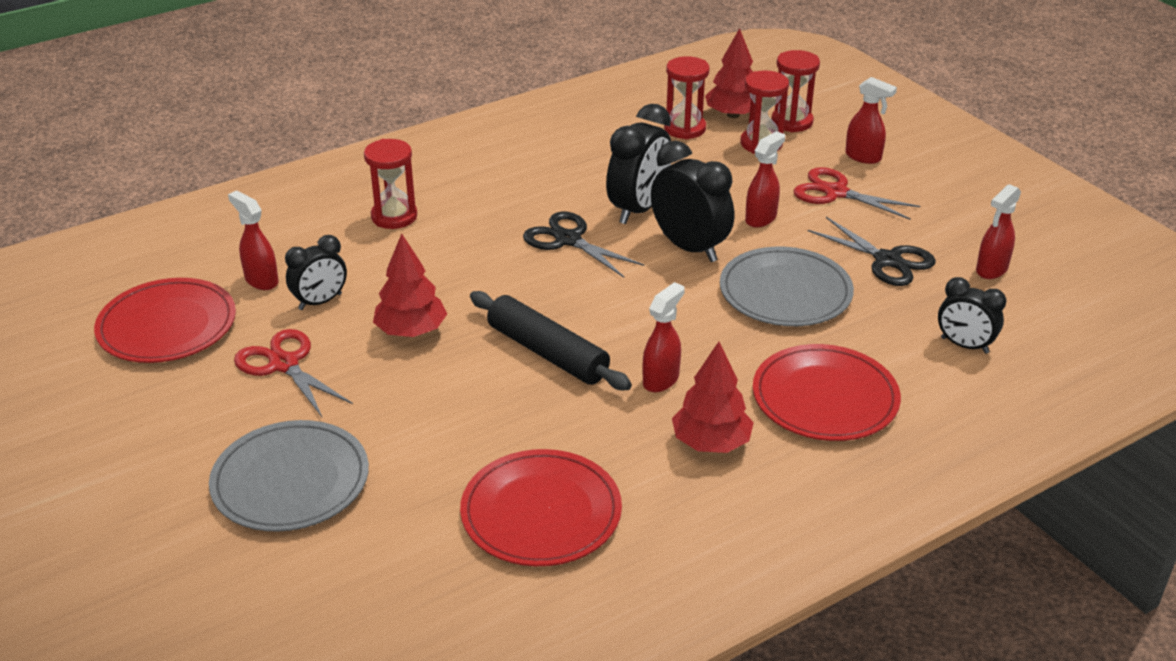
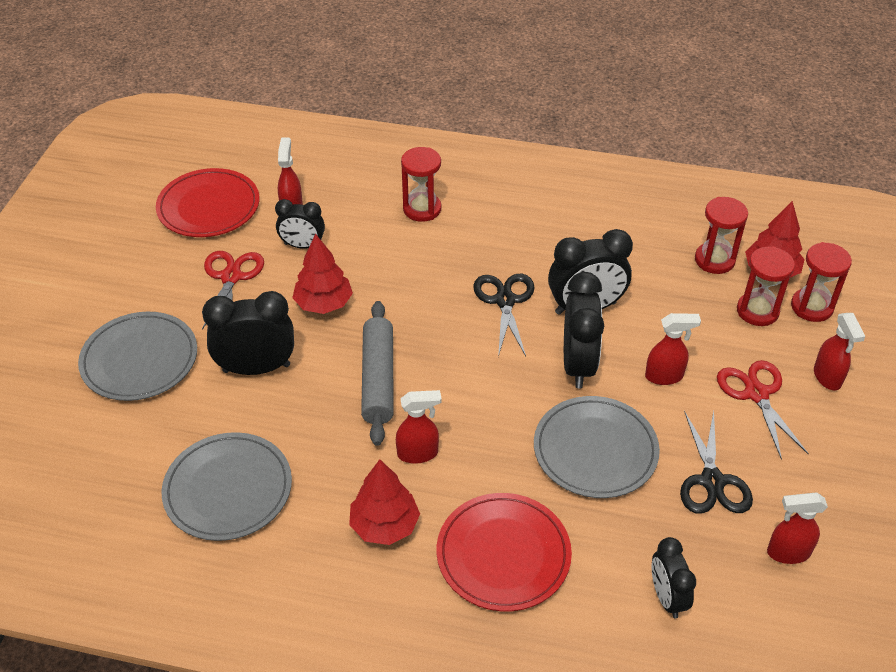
camera: 45 degrees right, 10 degrees up
(423, 413) = (256, 368): none -> black clock
(541, 513) = (228, 489): red plate -> grey plate
(547, 353) = (378, 379): black rolling pin -> grey rolling pin

